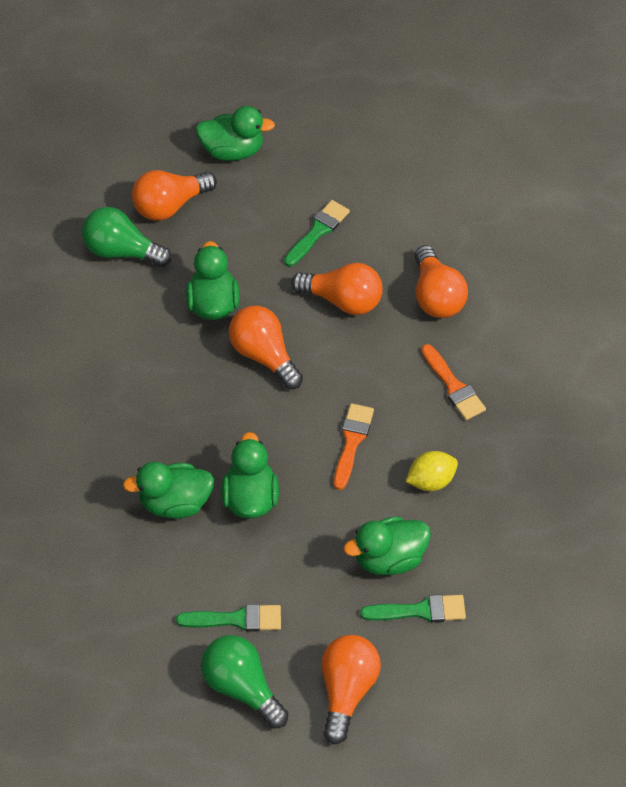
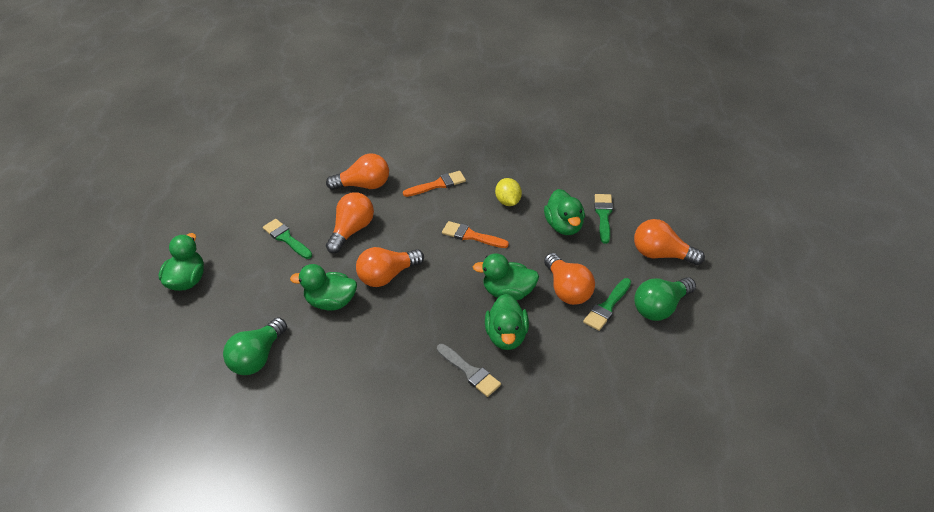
camera: 80 degrees left, 10 degrees down
(116, 469) = (470, 372): none -> grey brush
(170, 205) = (224, 323): orange light bulb -> orange light bulb (567, 289)
(236, 619) = (607, 307): green brush -> green brush turned 150 degrees counterclockwise

